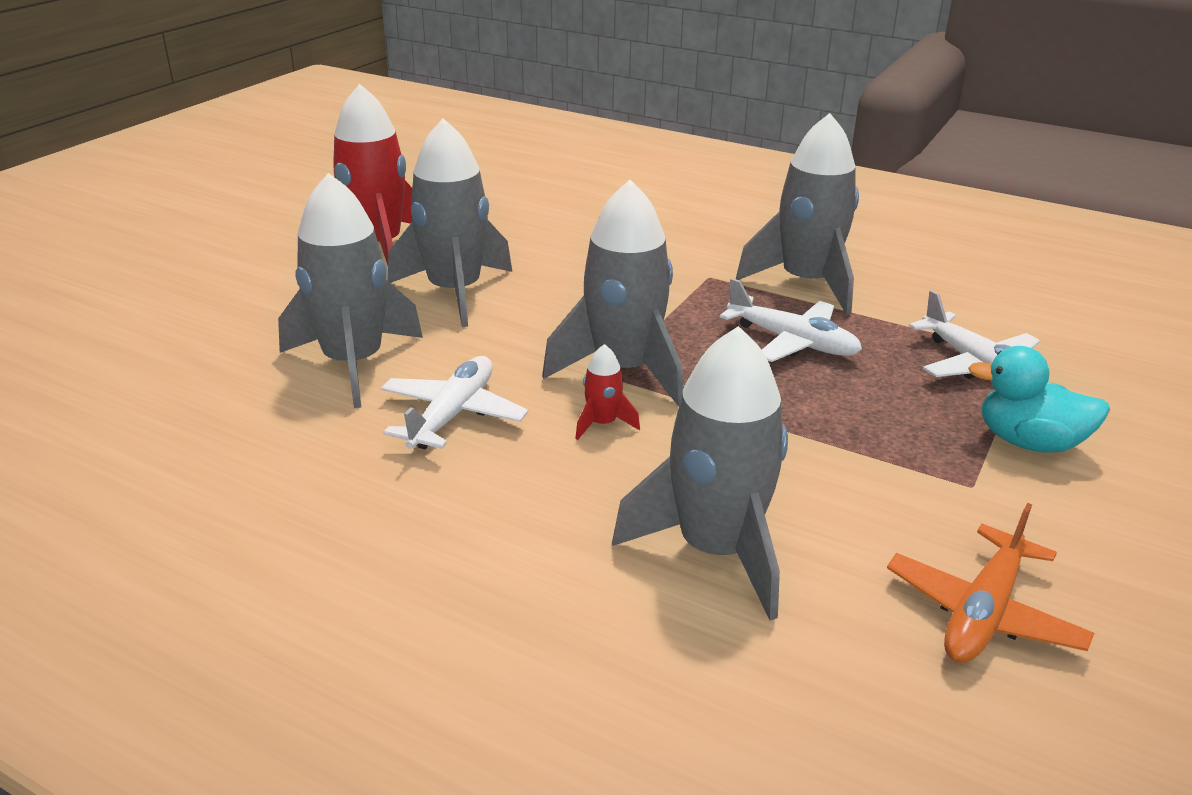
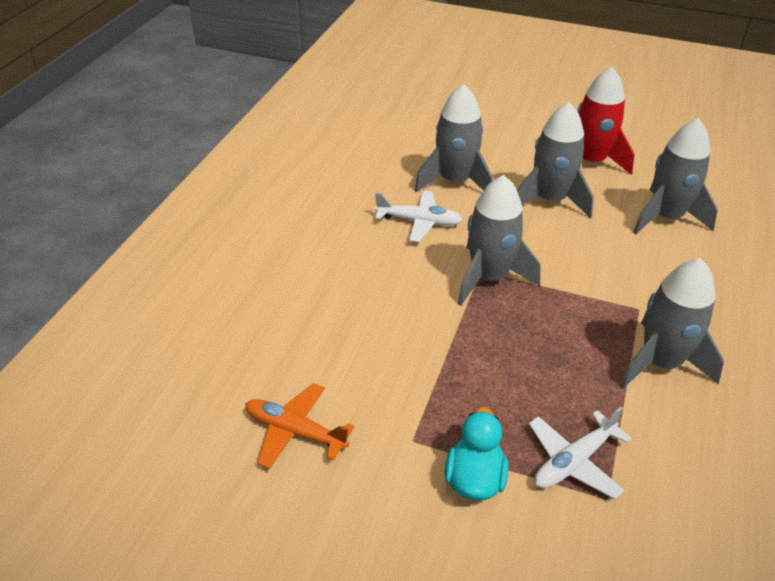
camera: 80 degrees right, 10 degrees up
(602, 424) = (428, 275): red rocket -> none
(716, 550) = (328, 325): grey rocket -> grey rocket (666, 217)
(792, 342) = (561, 354): white plane -> none

